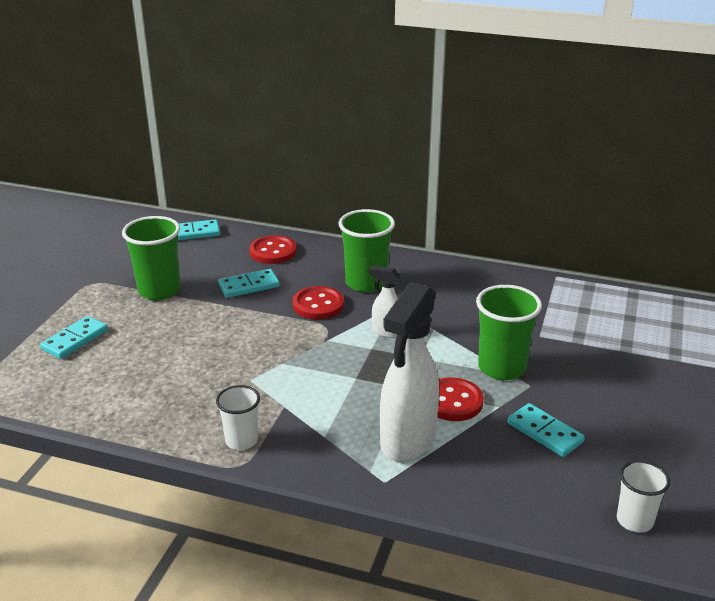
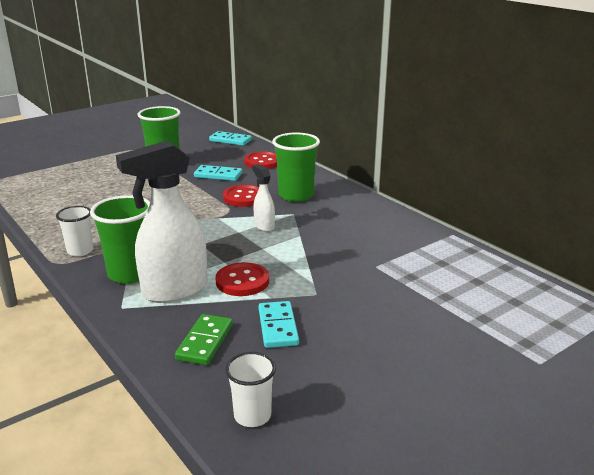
camera: 35 degrees right, 5 degrees down
(75, 340) = (82, 172): turquoise domino -> none
(501, 367) = (312, 275): green cup -> green cup (130, 273)
(509, 477) = (205, 342): none -> green domino

